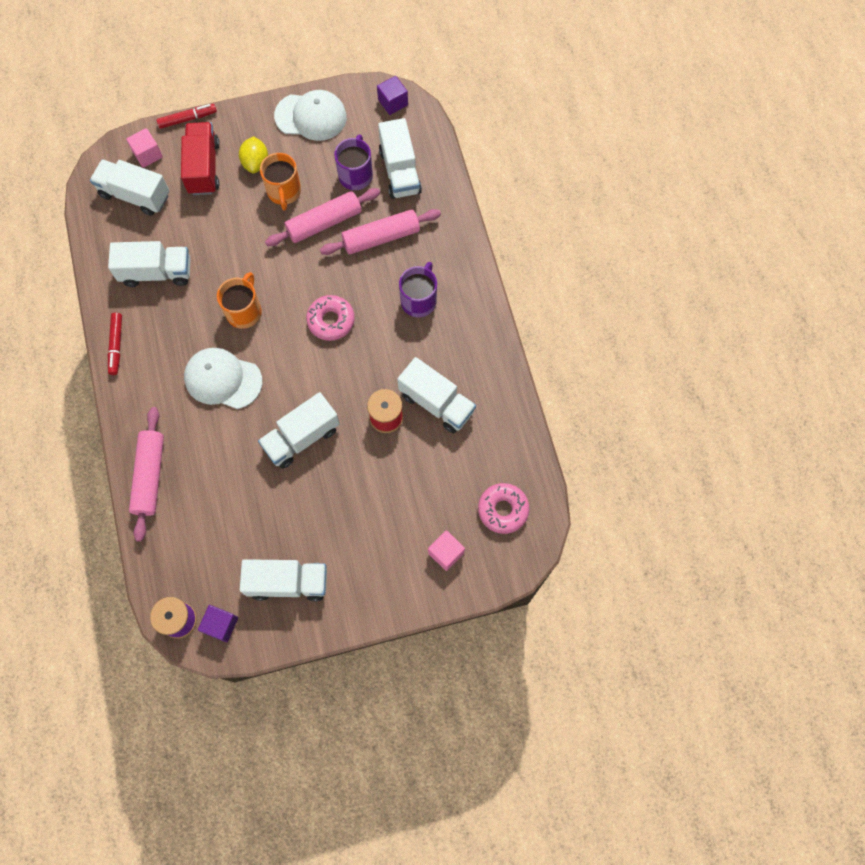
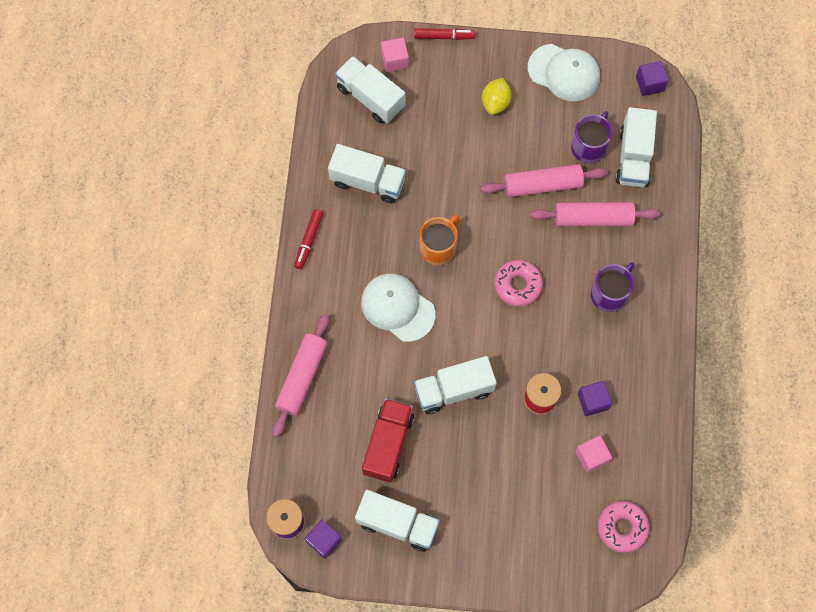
camera: 20 degrees right, 0 degrees up
(204, 168) = (444, 91): red truck -> red truck (388, 444)
(284, 192) = (513, 141): orange mug -> none
(436, 403) = (592, 401): white truck -> purple cube
(446, 553) = (554, 549): pink cube -> pink cube (591, 456)

